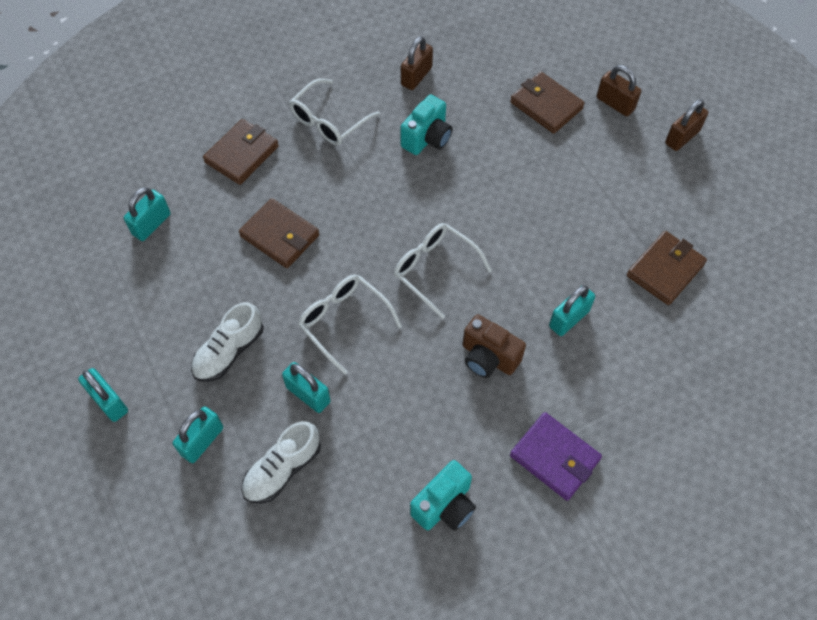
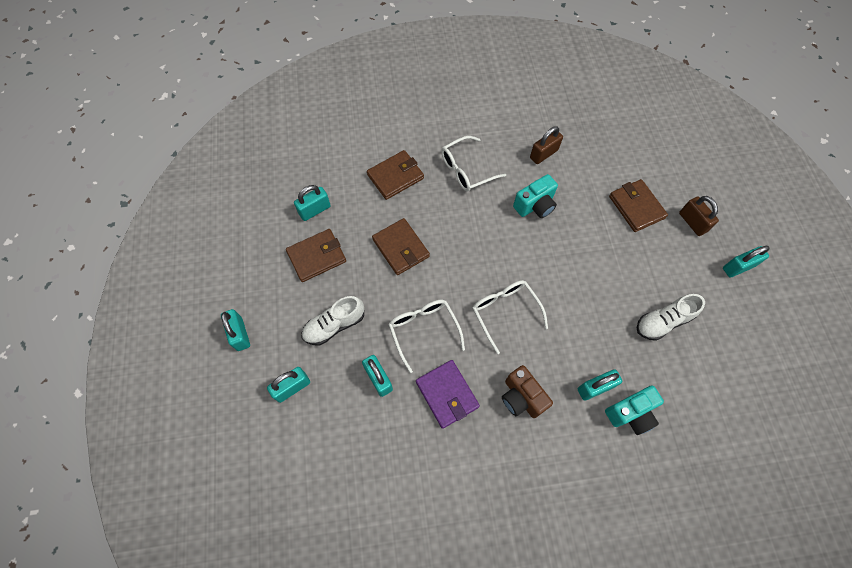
camera: 20 degrees right, 5 degrees up
(282, 469) = (340, 430): white shoe -> white shoe (663, 321)
(444, 505) = (448, 505): turquoise camera -> turquoise camera (630, 413)
(554, 457) = (545, 498): purple wallet -> purple wallet (447, 394)
(665, 270) = (686, 374): brown wallet -> brown wallet (317, 256)
(682, 137) = (738, 267): brown padlock -> turquoise padlock

